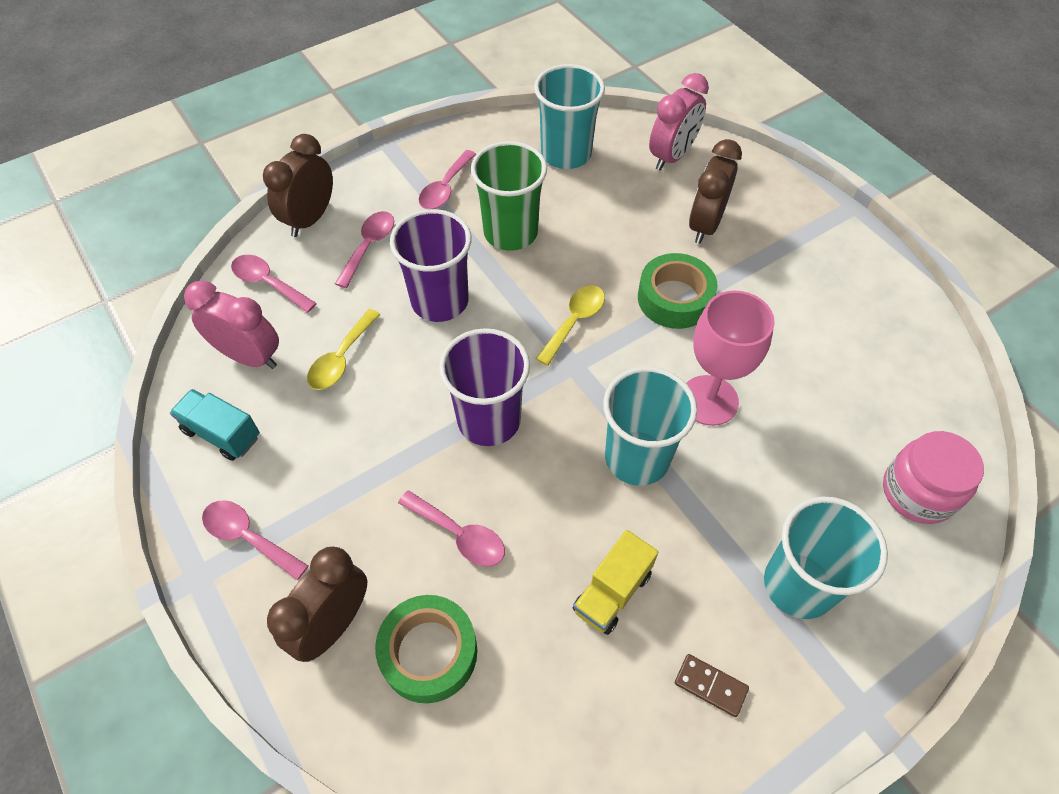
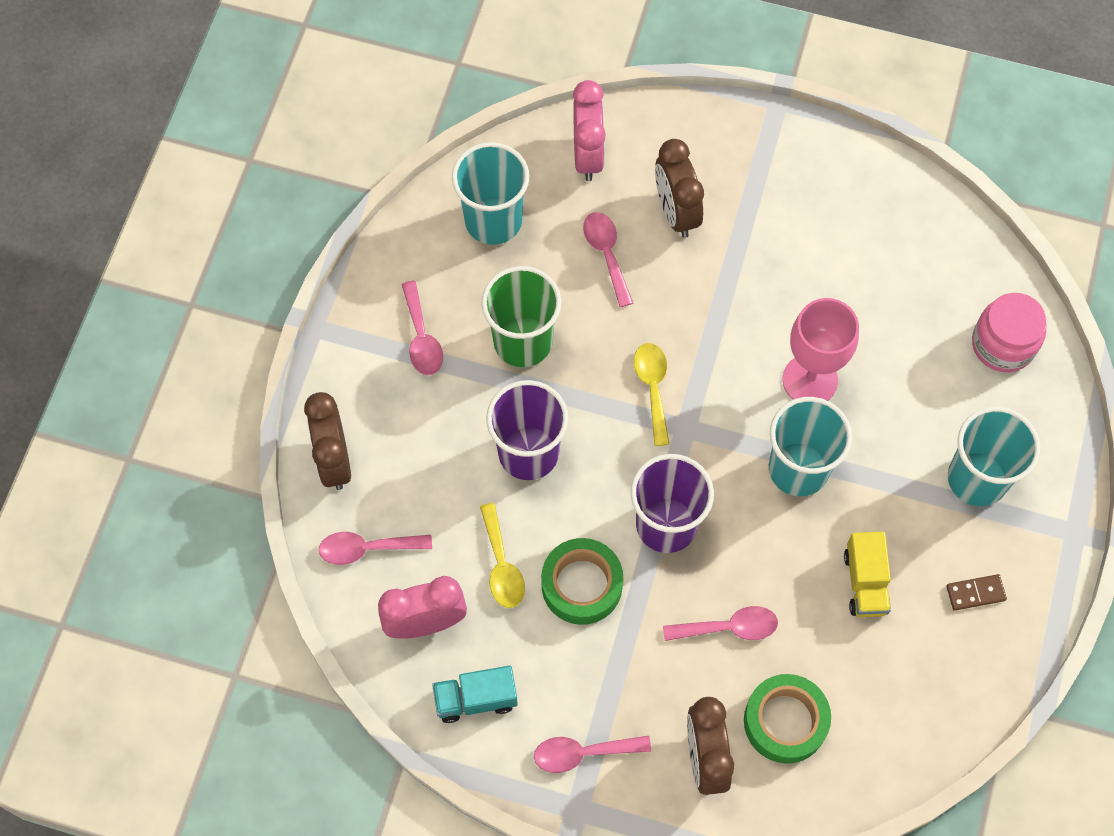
camera: 40 degrees left, 10 degrees up
(369, 247) = (416, 448): pink spoon -> pink spoon (607, 254)
(674, 298) = (711, 306): green tape -> green tape (582, 585)

